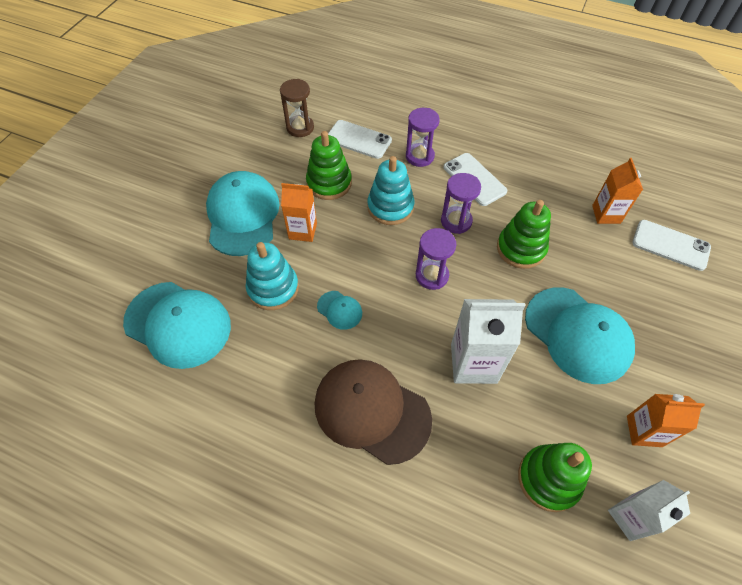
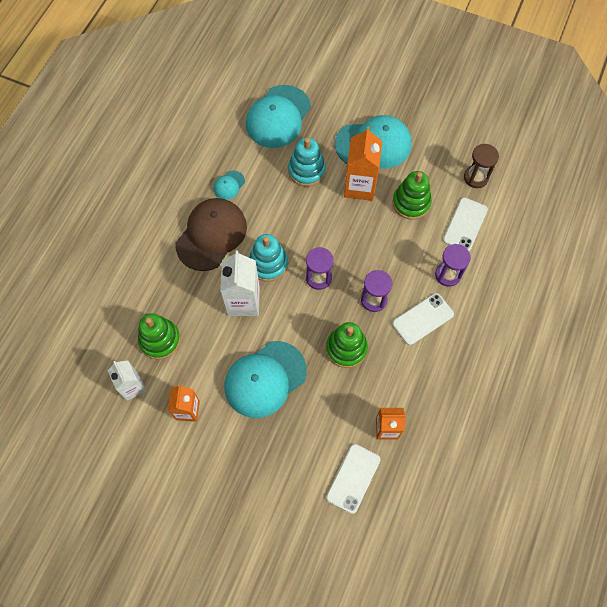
camera: 90 degrees right, 10 degrees up
(303, 231) = (360, 186): orange carton -> orange carton, size x1.53
(339, 310) = (288, 214): turquoise cap -> turquoise cap (229, 185)
(390, 207) = (387, 249): turquoise stacking toy -> turquoise stacking toy (268, 263)

